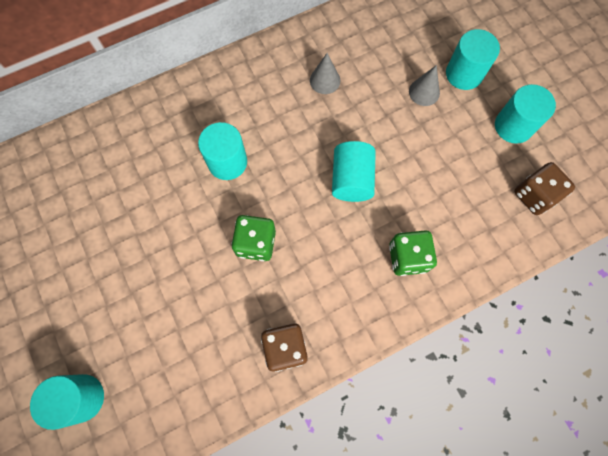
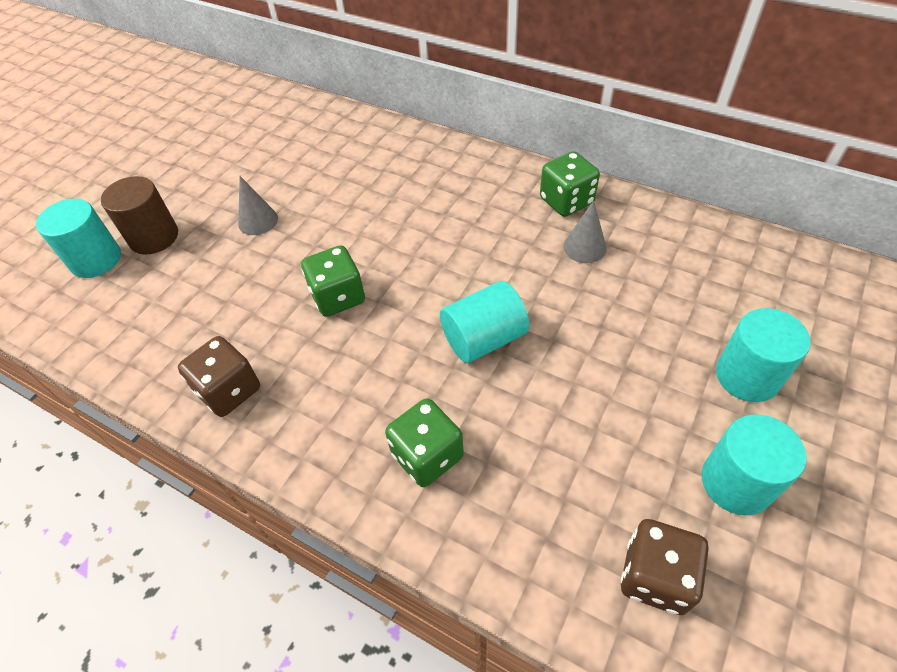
camera: 60 degrees right, 20 degrees down
(92, 343) = (154, 237): none -> brown cylinder
(227, 162) = (412, 225): turquoise cylinder -> none
(280, 62) = (566, 201): none -> green dice
(424, 92) = (672, 347): grey cone -> grey cone (258, 221)

